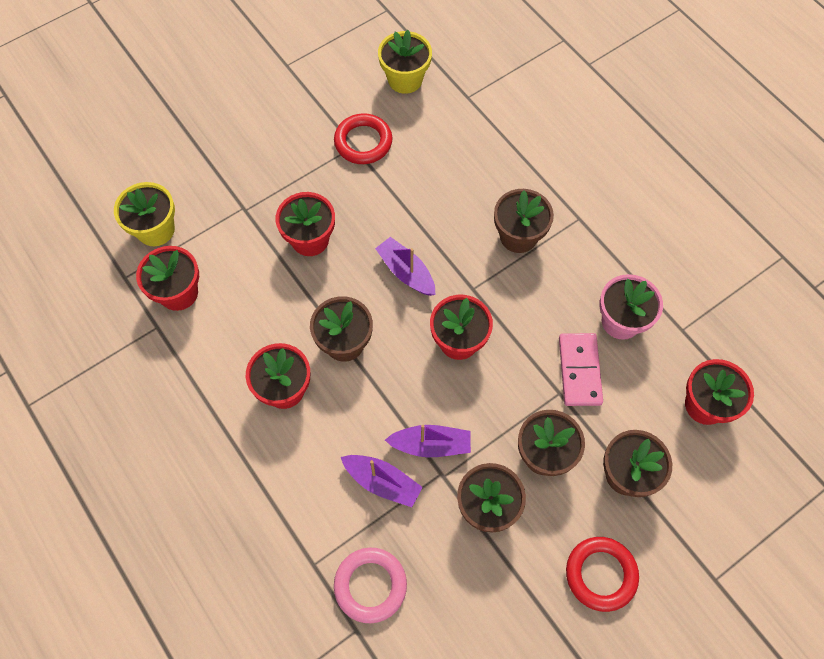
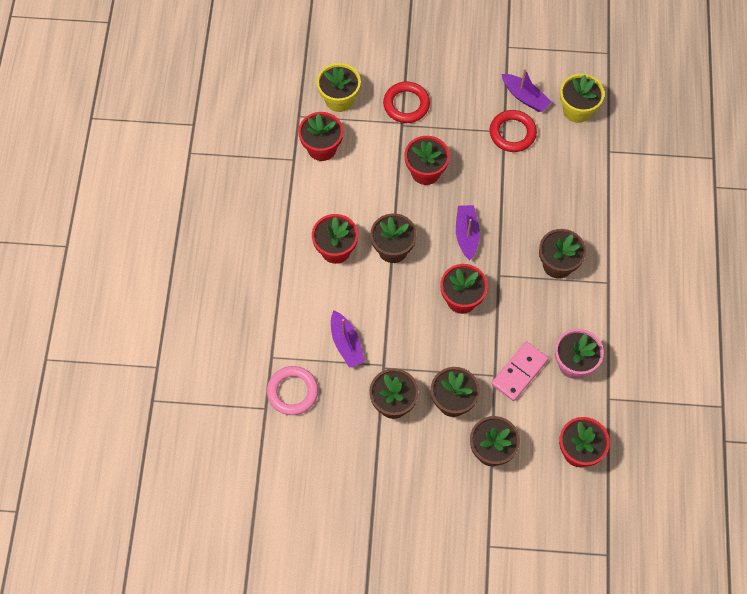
camera: 40 degrees right, 0 degrees up
(431, 445) = (392, 345): purple boat -> purple boat (525, 97)
(600, 574) = (425, 489): red ring -> red ring (406, 104)

